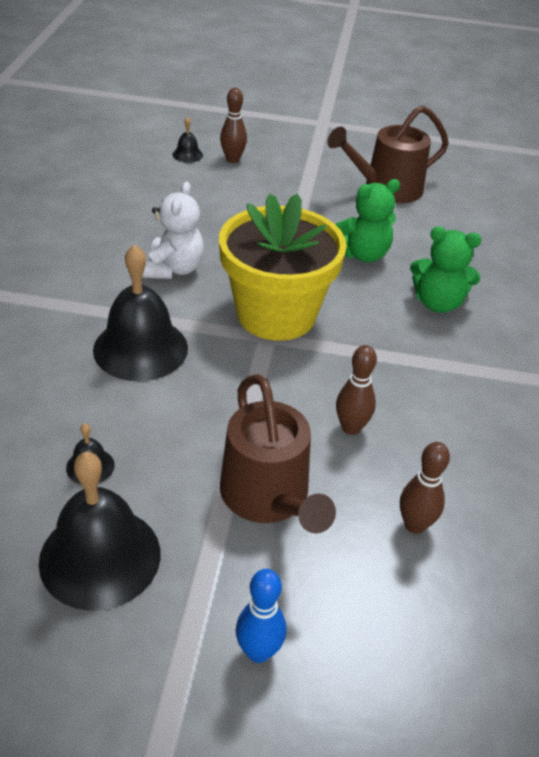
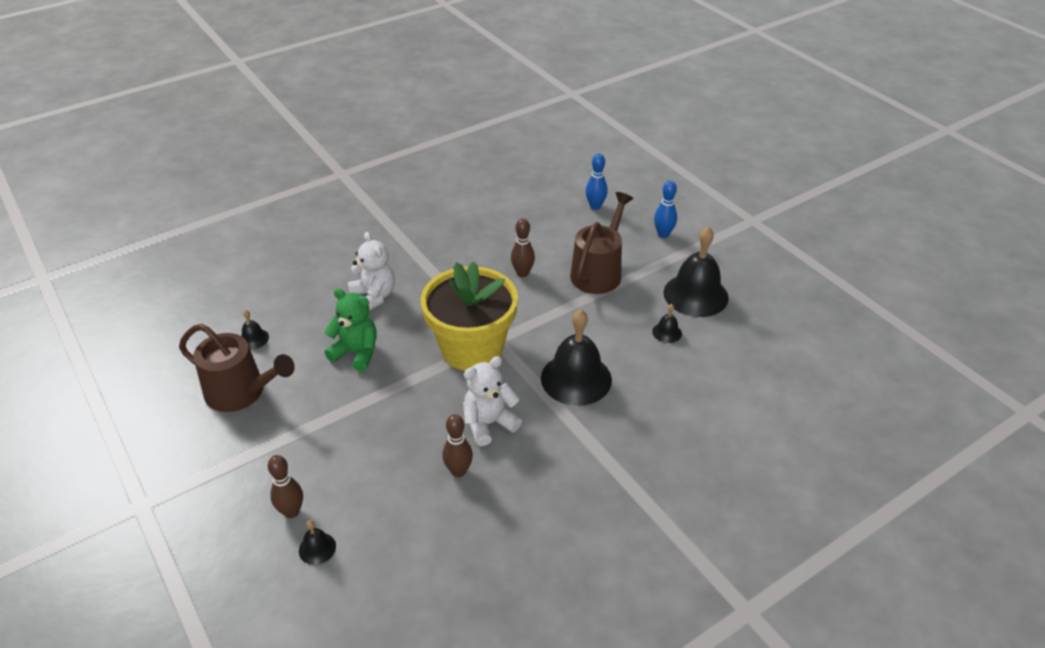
camera: 130 degrees left, 0 degrees up
(414, 525) = (552, 229): brown bowling pin -> brown bowling pin (458, 471)
(424, 627) = (595, 206): none -> blue bowling pin
(437, 303) = (374, 297): green teddy bear -> white teddy bear
(452, 219) = (253, 339): none -> black bell

